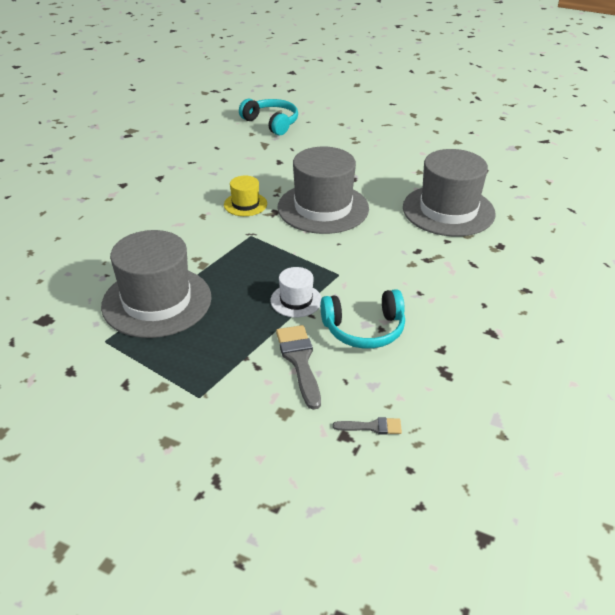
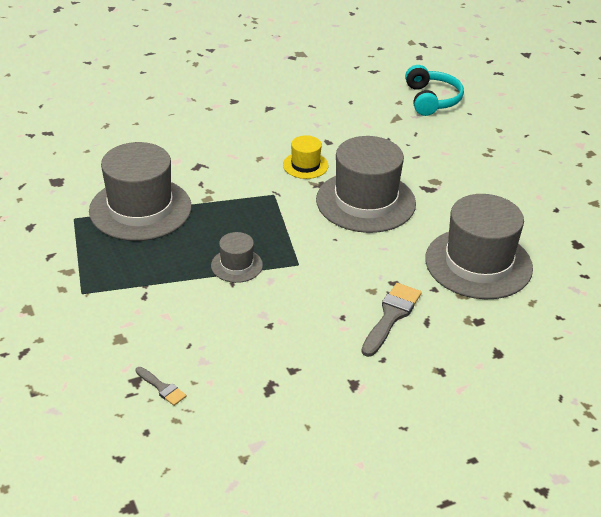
camera: 40 degrees right, 0 degrees up
(296, 300) = (236, 265): white hat -> grey hat
(299, 361) = (177, 311): grey brush -> grey brush (391, 316)
(364, 329) = (256, 318): turquoise headphones -> none

